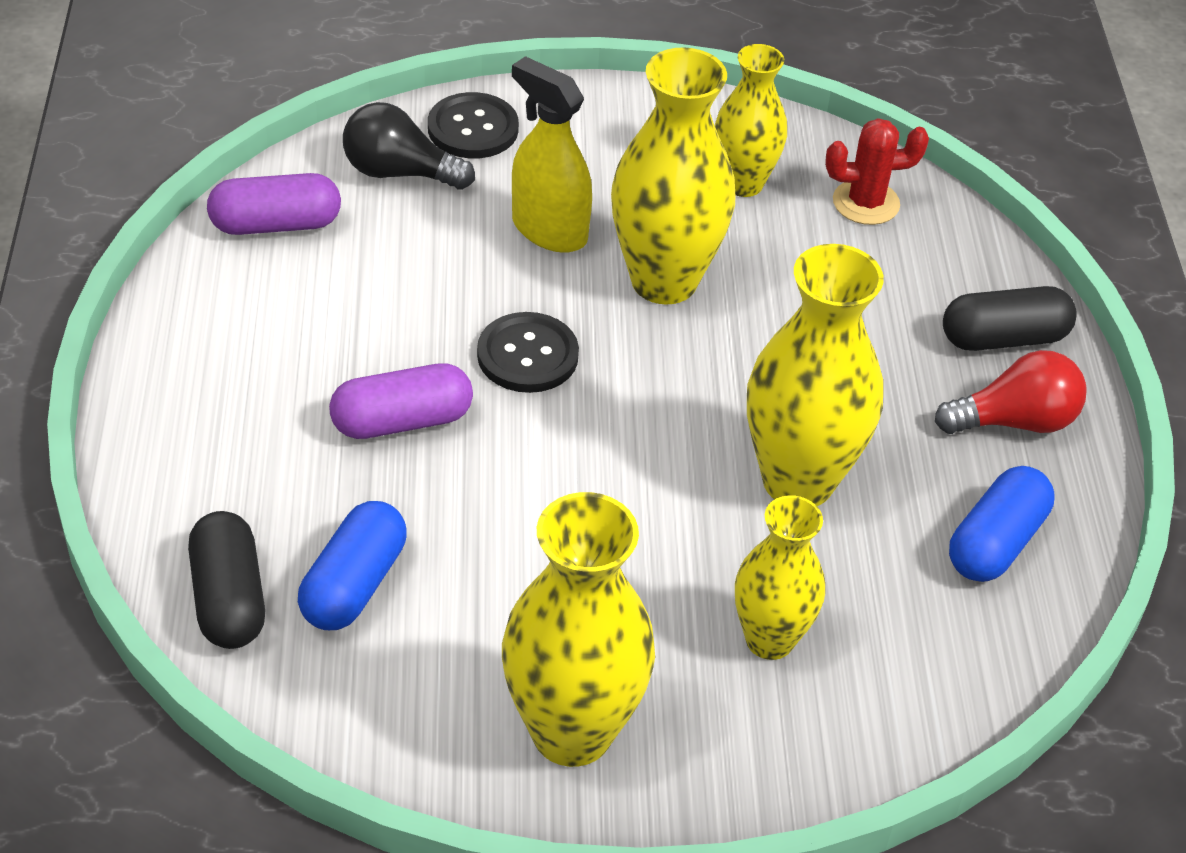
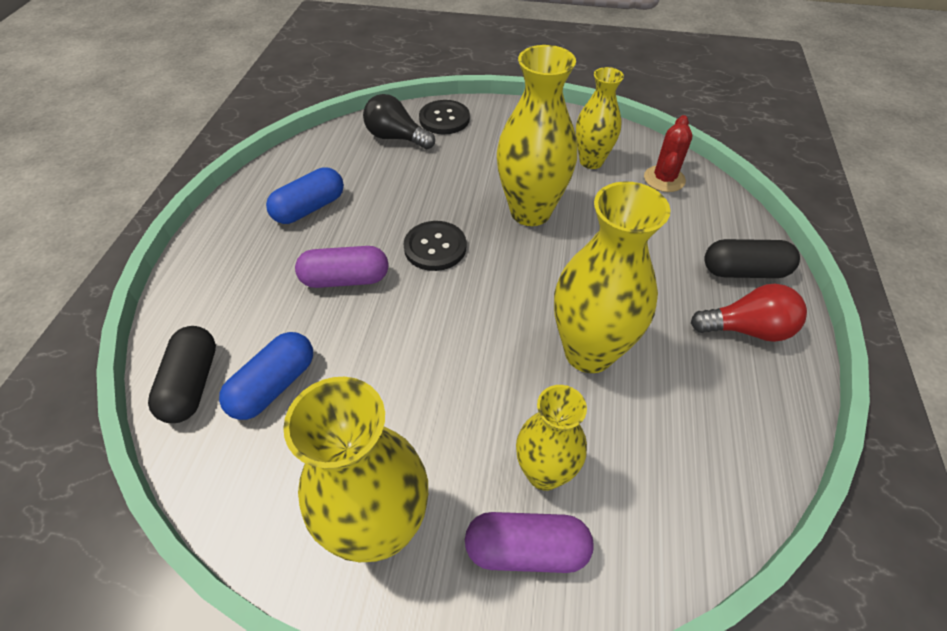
camera: 15 degrees right, 5 degrees up
(275, 224) = (318, 158): purple capsule -> purple capsule (526, 549)
(549, 230) = (470, 176): yellow spray bottle -> none
(866, 203) = (664, 179): red cactus -> red cactus turned 75 degrees counterclockwise
(995, 542) = (724, 419): blue capsule -> blue capsule (309, 208)

